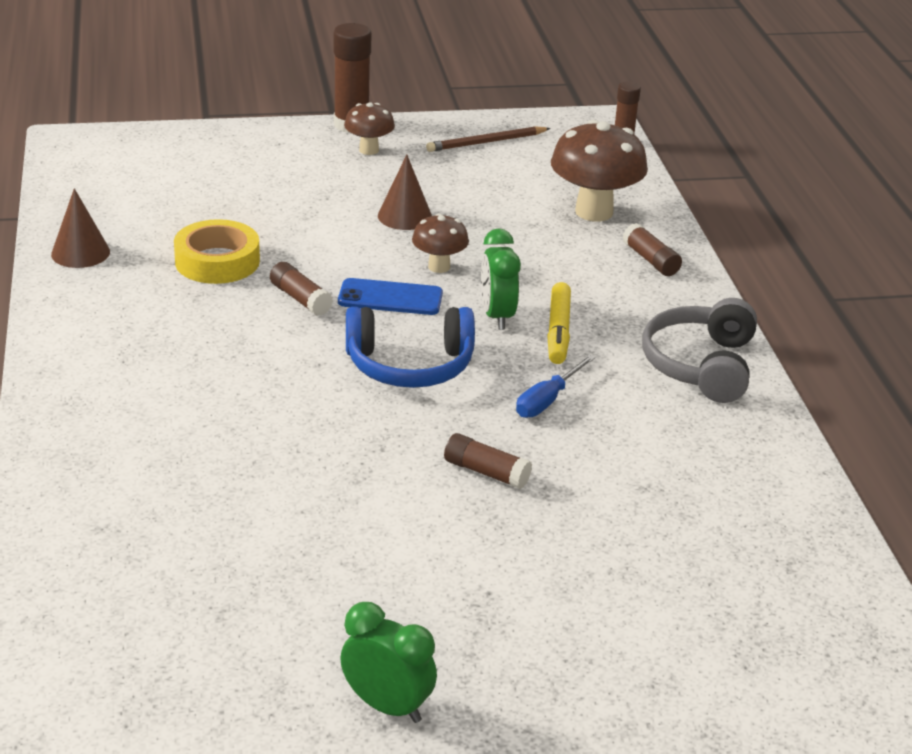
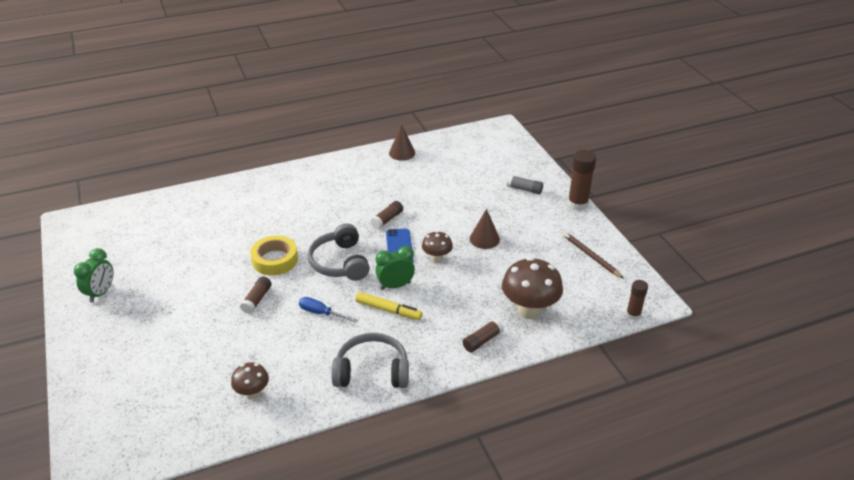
camera: 80 degrees right, 5 degrees up
(217, 261) = (411, 189): yellow tape -> yellow tape (275, 260)
(284, 158) = (524, 189): none -> grey glue stick
(369, 150) = (551, 215): brown mushroom -> brown mushroom (252, 393)
(410, 365) = (340, 262): blue headphones -> grey headphones
(558, 331) = (388, 310): yellow marker -> yellow marker turned 150 degrees counterclockwise

